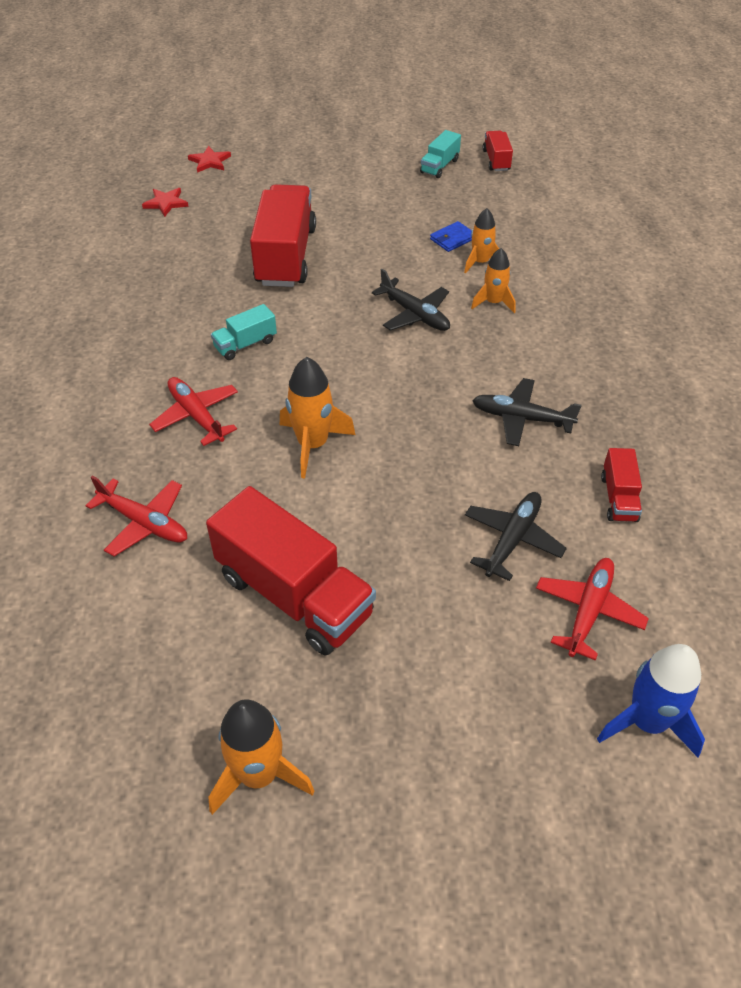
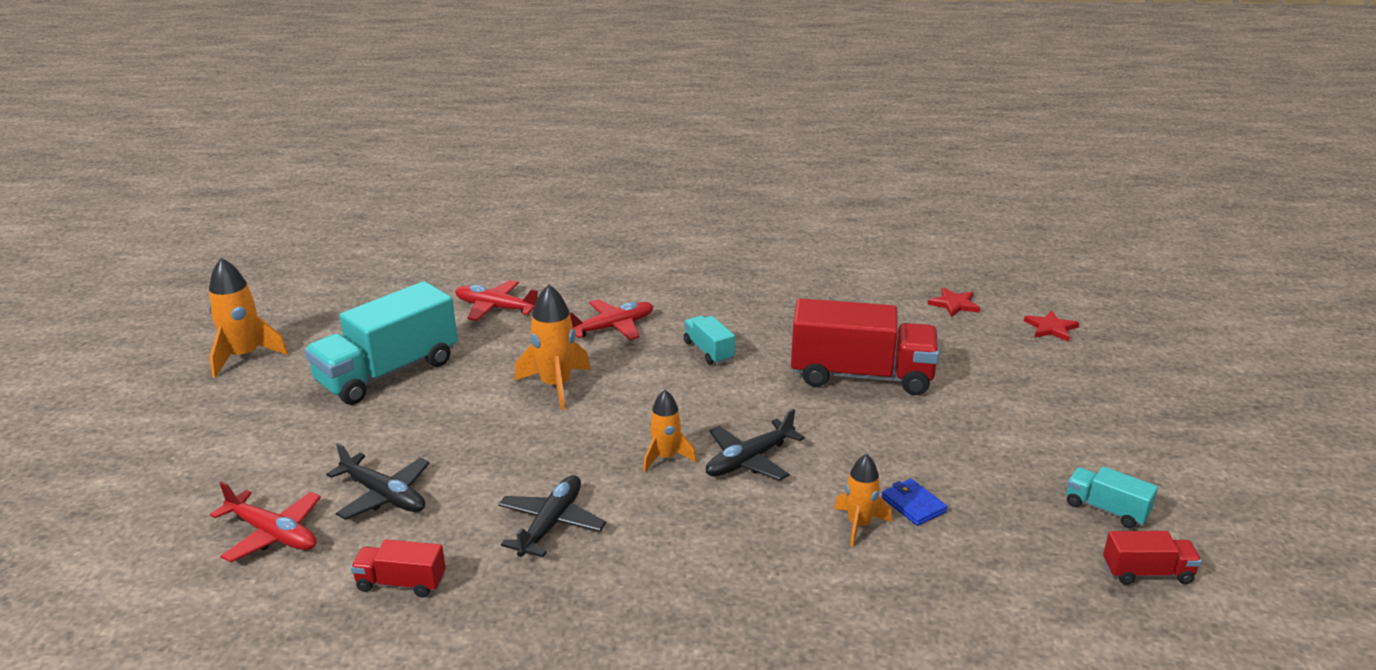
camera: 95 degrees right, 20 degrees down
(144, 522) = (496, 308): red plane -> red plane turned 75 degrees clockwise
(294, 595) = (388, 372): red truck -> turquoise truck
(493, 302) = (770, 527): orange rocket -> orange rocket (665, 457)
(647, 722) = (137, 551): blue rocket -> none

